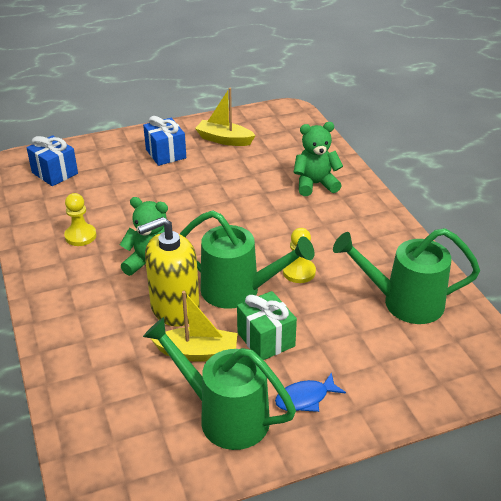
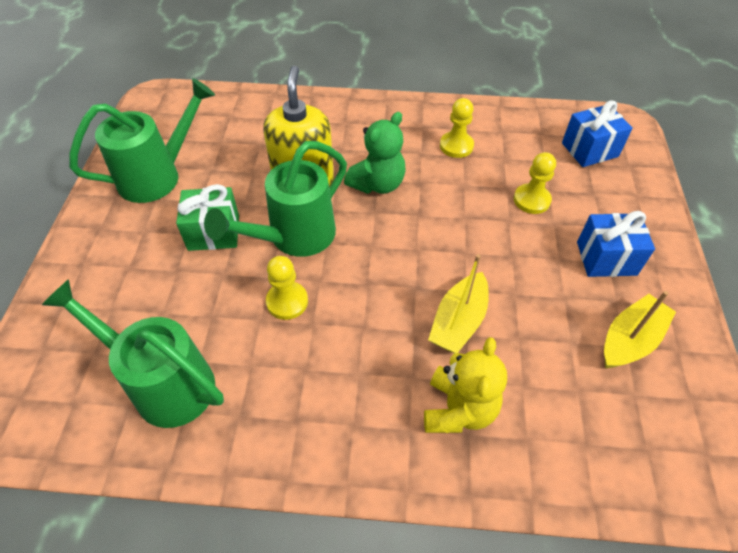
camera: 115 degrees right, 15 degrees up
(127, 189) = (531, 200): none -> yellow pawn
(198, 353) = (236, 181): yellow boat -> yellow boat (458, 321)
(305, 398) = (126, 232): blue fish -> none
(315, 184) = (458, 409): green teddy bear -> yellow teddy bear
(404, 302) = (164, 383): green watering can -> green watering can turned 90 degrees counterclockwise

